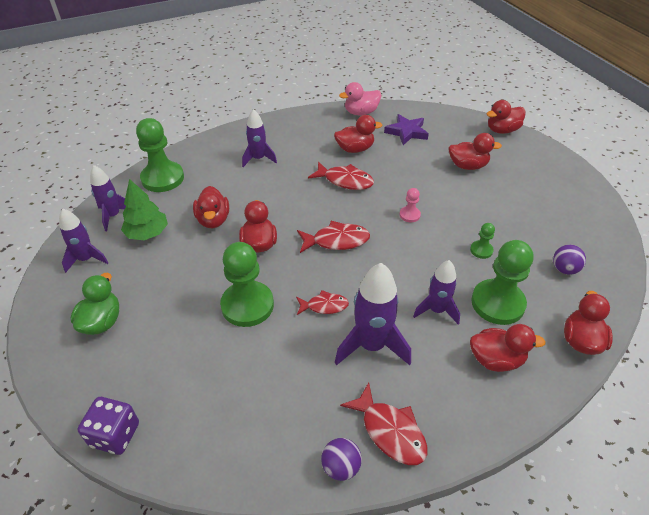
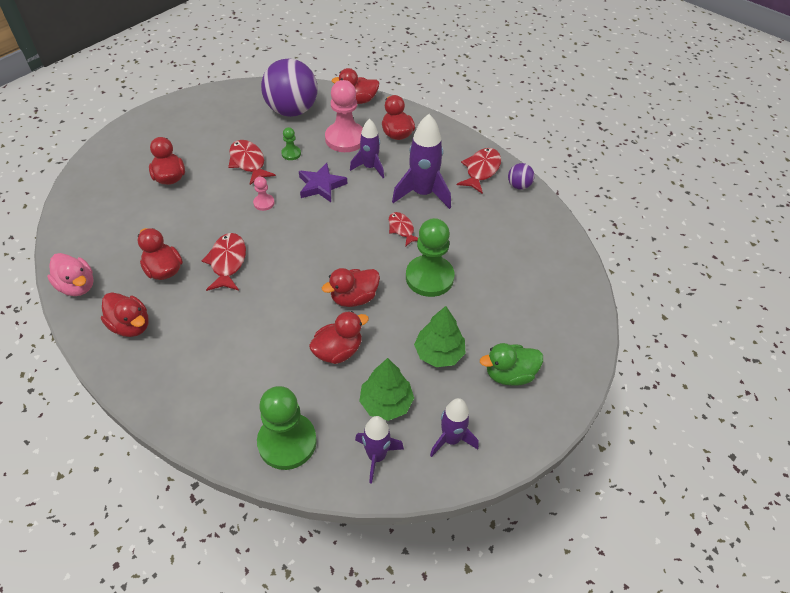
camera: 115 degrees left, 5 degrees up
(115, 435) = (585, 306): purple dice -> none
(162, 280) = (439, 353): none -> green tree
(258, 159) = (212, 355): purple rocket -> none
(336, 241) = (322, 243): red fish -> red fish (248, 162)
(407, 132) = (115, 234): purple star -> purple star (321, 185)
(497, 303) = (345, 139): green pawn -> pink pawn
(502, 130) = (94, 162): red duck -> red duck (131, 325)
(564, 269) = (292, 111): purple ball -> purple ball, size x2.30

